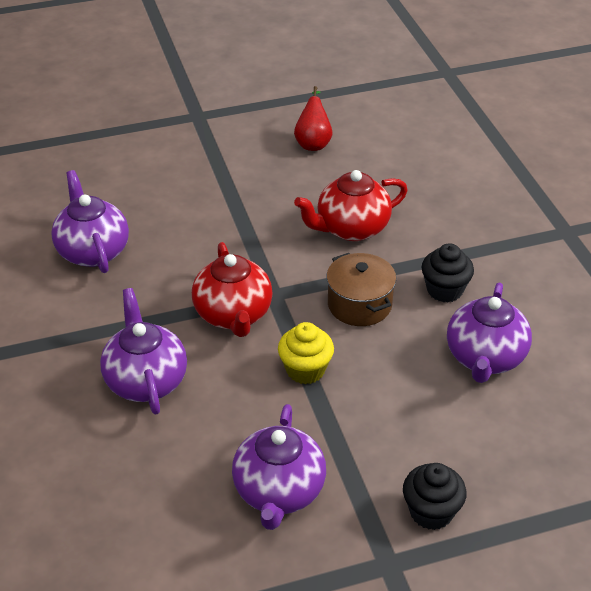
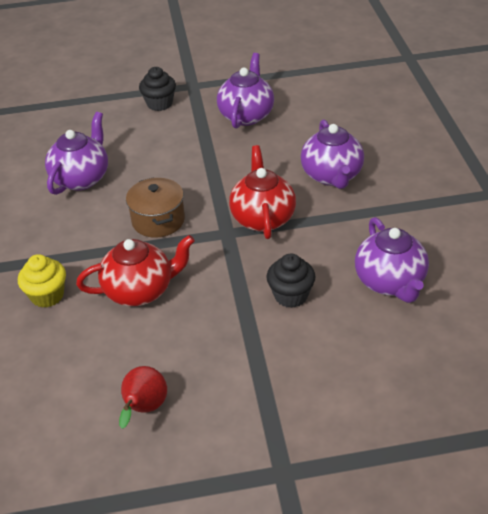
camera: 170 degrees left, 0 degrees up
(305, 370) = (214, 177): yellow cupcake -> yellow cupcake (47, 295)
(444, 290) = (84, 228): black cupcake -> black cupcake (291, 295)

